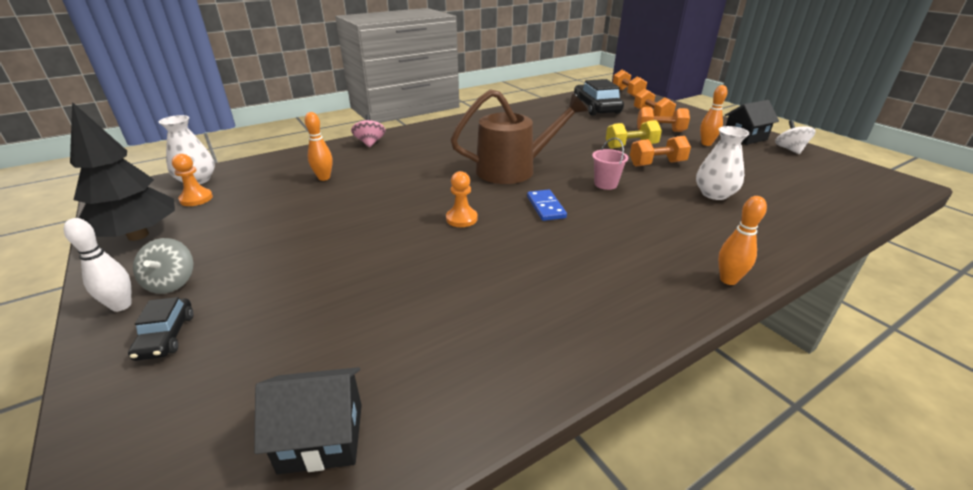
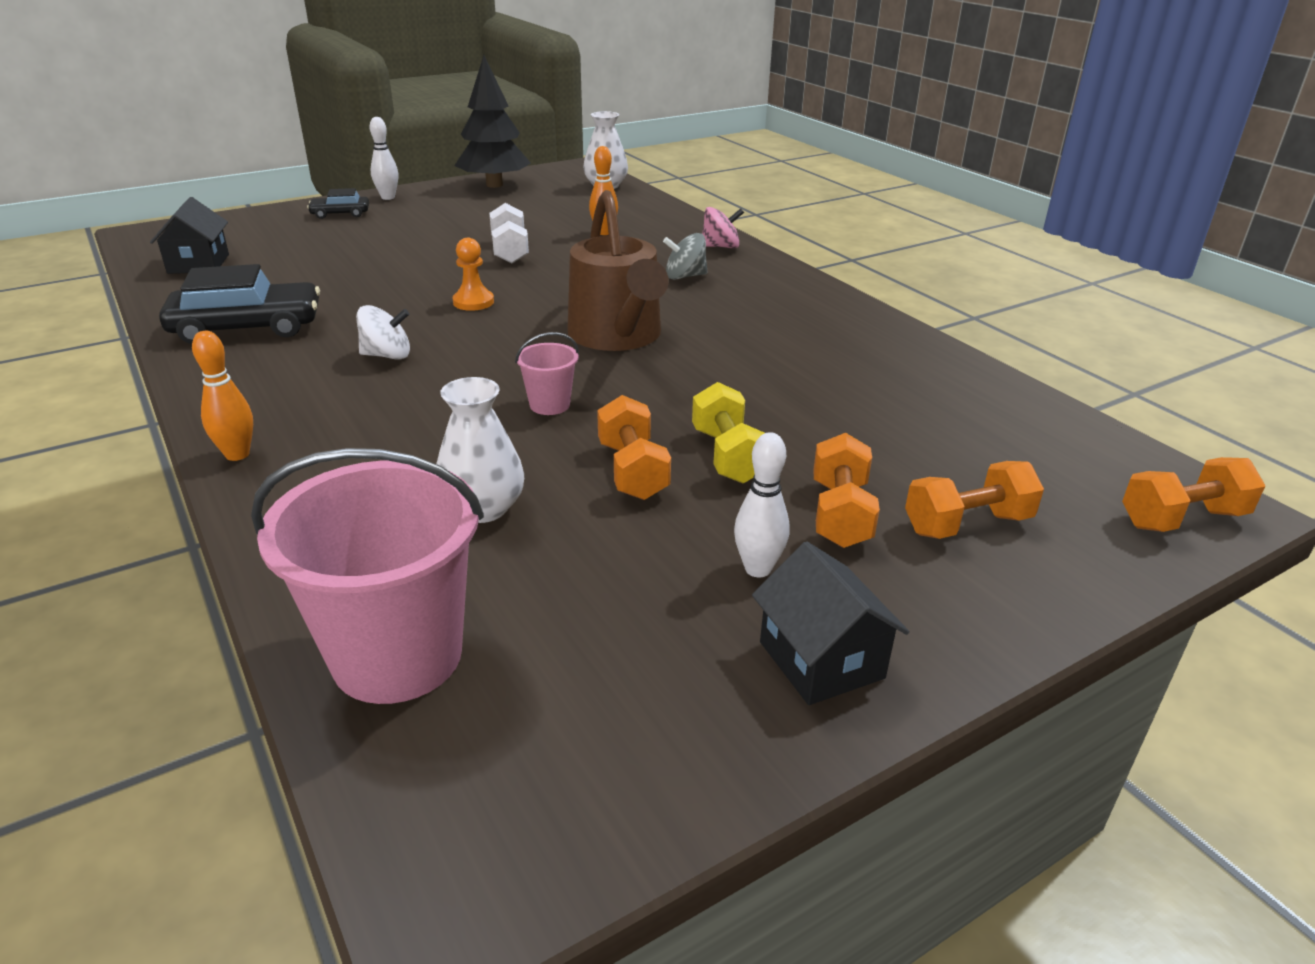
camera: 90 degrees right, 0 degrees up
(171, 282) = (411, 205): grey spinning top -> grey spinning top (685, 276)
(196, 199) = (561, 191): orange pawn -> none
(353, 212) = (510, 251): none -> white dumbbell
(545, 207) = (485, 352): blue domino -> none
(596, 107) = (996, 447): black car -> black car (247, 327)
(706, 144) = (758, 569): orange bowling pin -> white bowling pin
(790, 149) = (728, 728): white spinning top -> white spinning top (387, 355)
(827, 203) = (397, 656): none -> pink bucket

